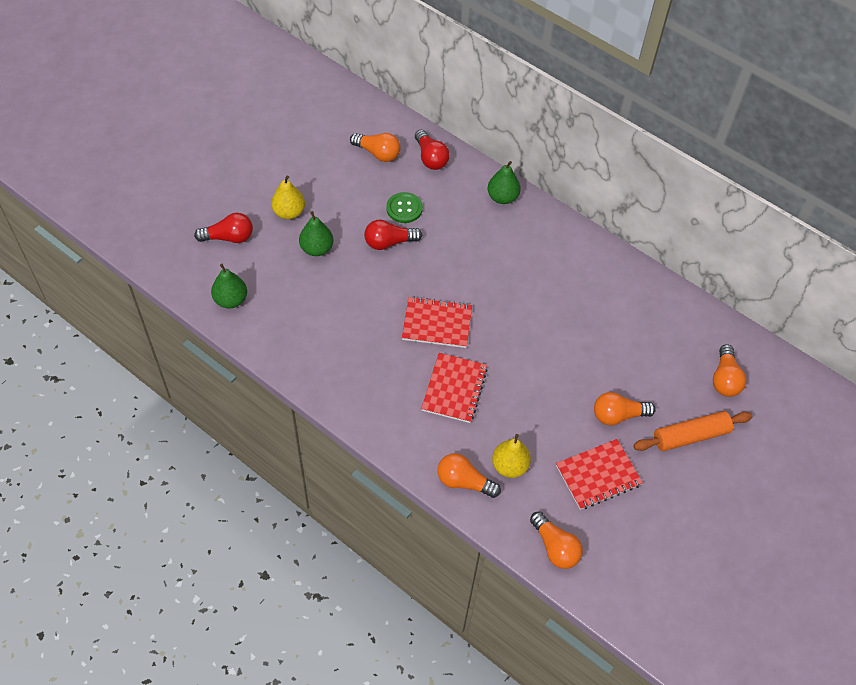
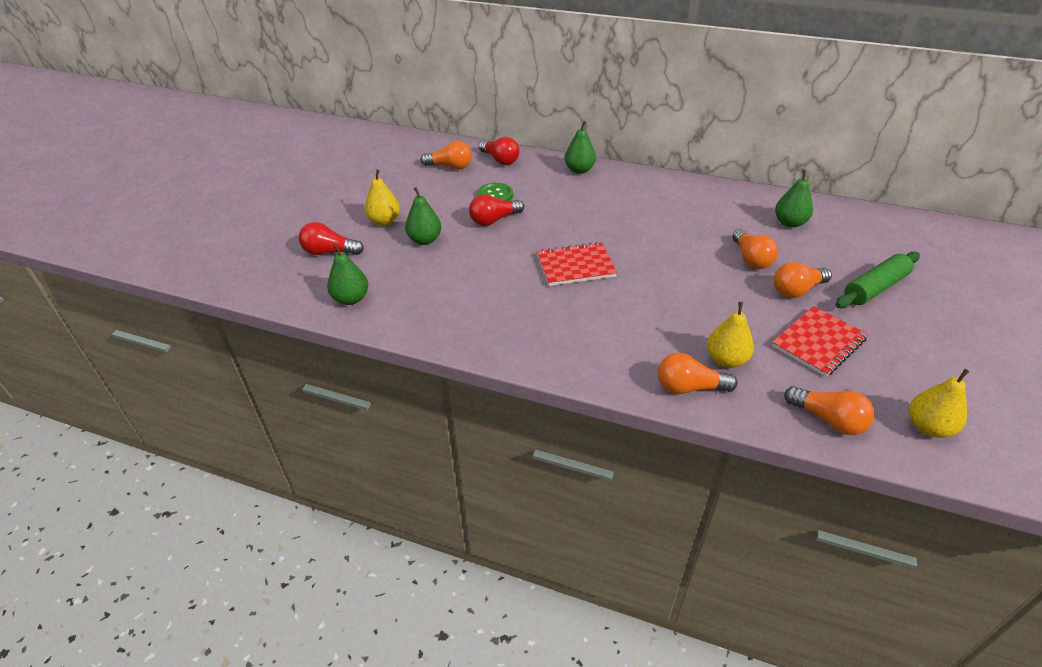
camera: 15 degrees left, 15 degrees down
(229, 237) = (329, 252): red light bulb -> red light bulb turned 150 degrees counterclockwise
(454, 389) = (625, 311): red notebook -> none
(629, 580) = (928, 427): none -> yellow pear
(667, 334) = (789, 223): none -> green pear
(690, 436) = (875, 288): orange rolling pin -> green rolling pin
(724, 379) = (865, 240): orange light bulb -> orange light bulb (751, 259)

